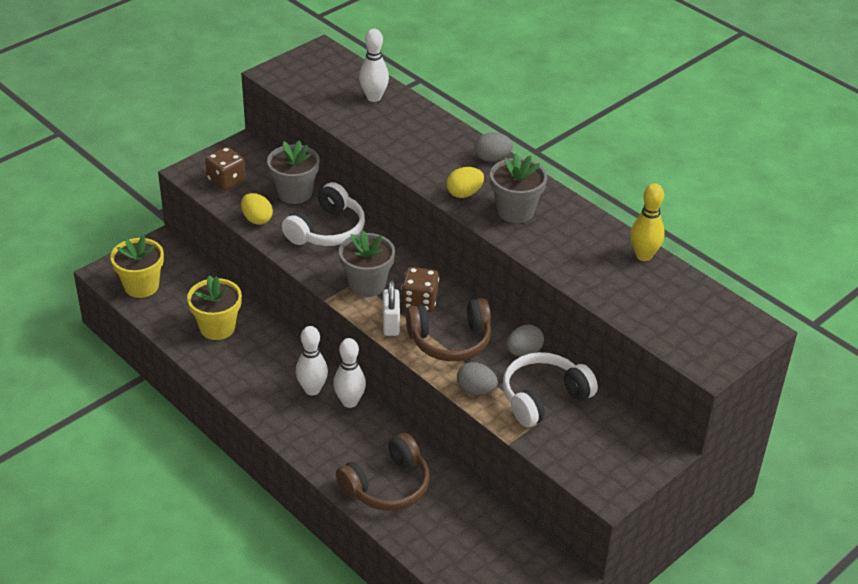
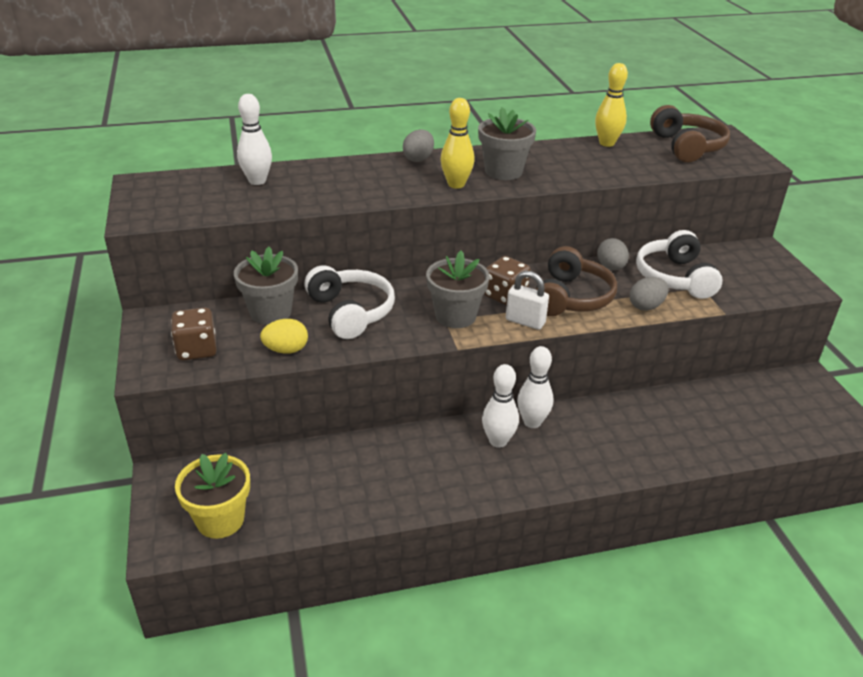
camera: 60 degrees left, 5 degrees down
(217, 327) = (349, 479): yellow flower pot -> none
(387, 486) = (661, 438): brown headphones -> brown headphones (687, 147)
(464, 193) = (456, 184): yellow egg -> yellow bowling pin

